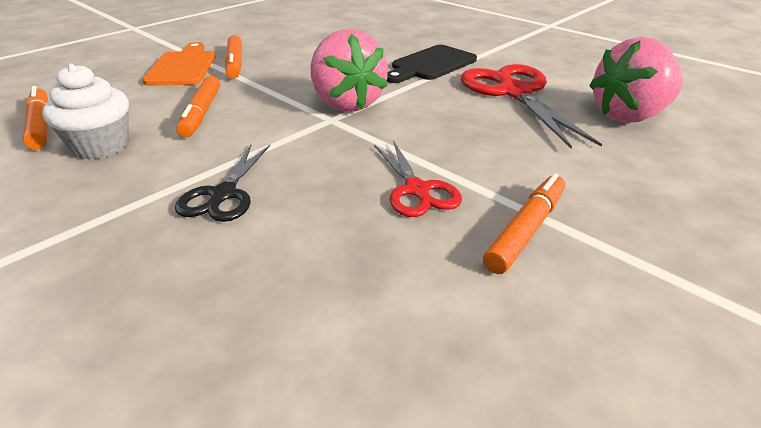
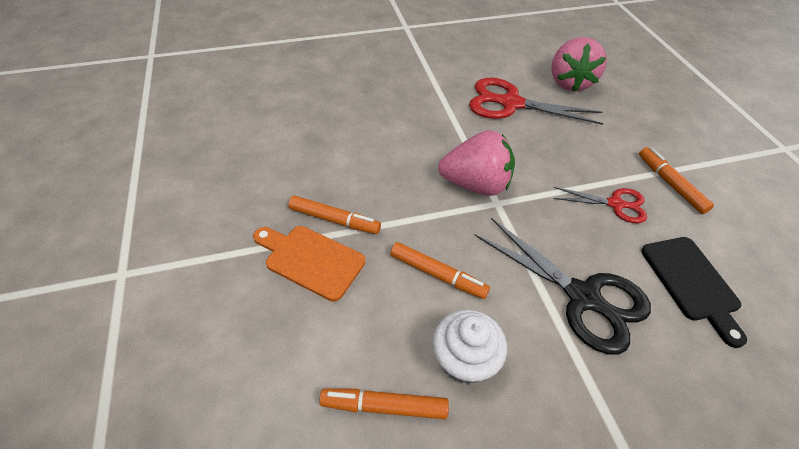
camera: 60 degrees left, 15 degrees up
(223, 195) = (584, 298): black scissors -> black scissors, size x1.73
(431, 64) = (434, 113): black cutting board -> black cutting board (691, 282)

